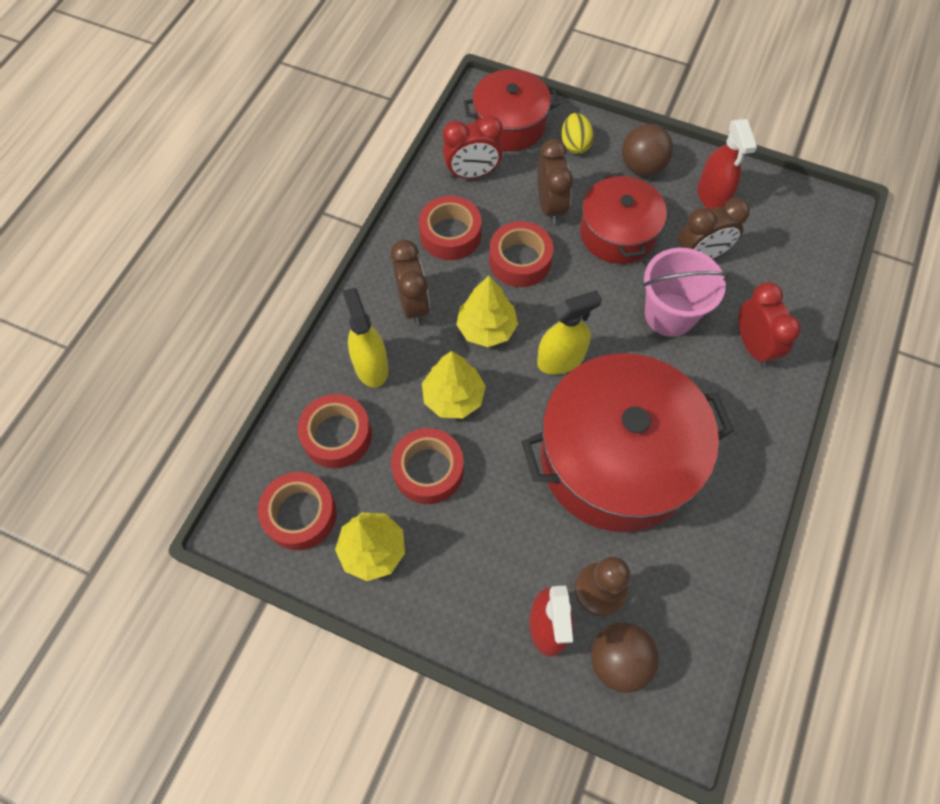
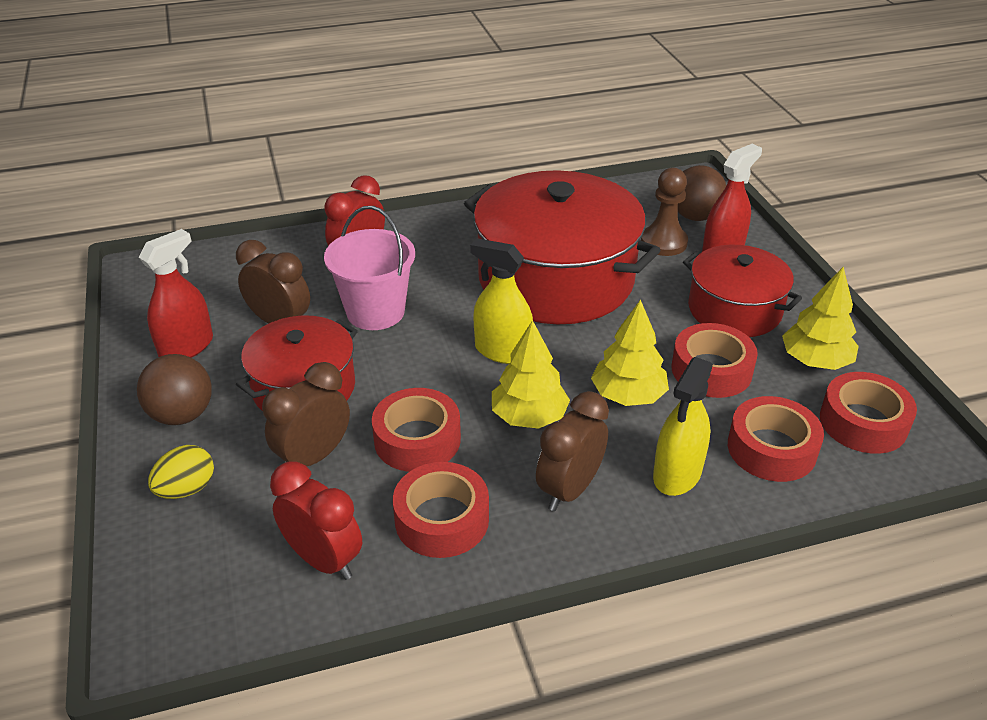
camera: 130 degrees left, 25 degrees down
(510, 124) = (196, 575): red pot -> red pot (734, 309)

